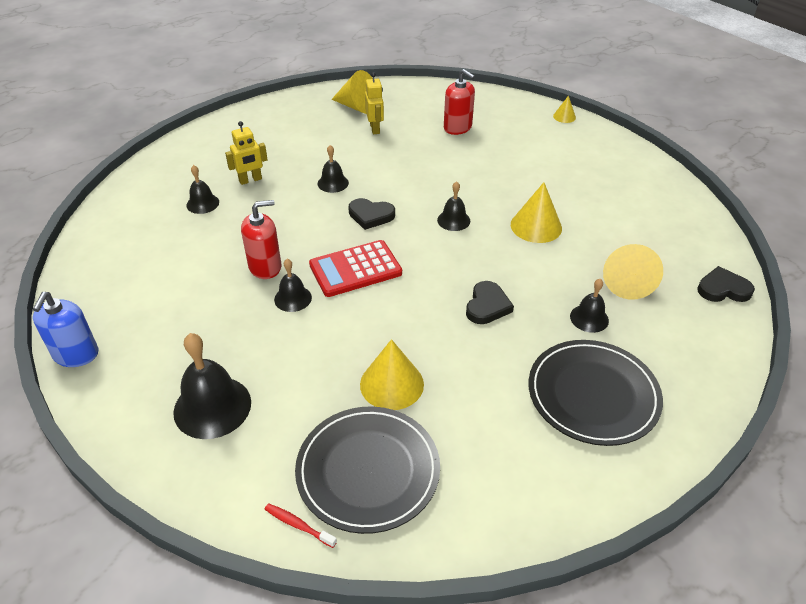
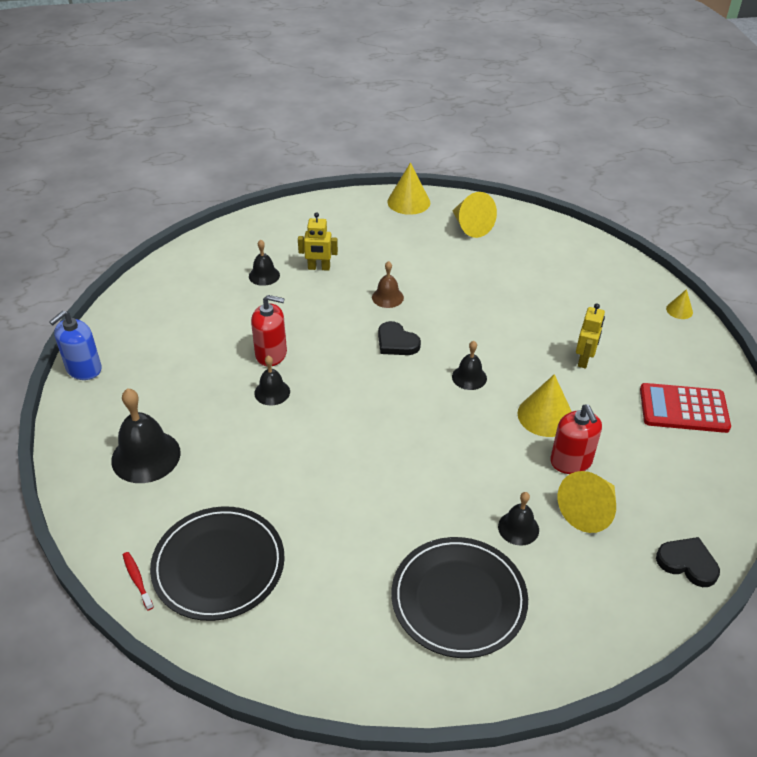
camera: 30 degrees right, 0 degrees up
(333, 183) = (387, 297): black bell -> brown bell
(355, 269) = (343, 388): red calculator -> red calculator (683, 409)
(375, 129) = (469, 256): yellow robot -> yellow robot (584, 360)
(391, 384) = (293, 504): yellow cone -> yellow cone (408, 202)
(457, 128) = (553, 283): red soap dispenser -> red soap dispenser (571, 461)
(487, 306) = (432, 472): black heart -> none

